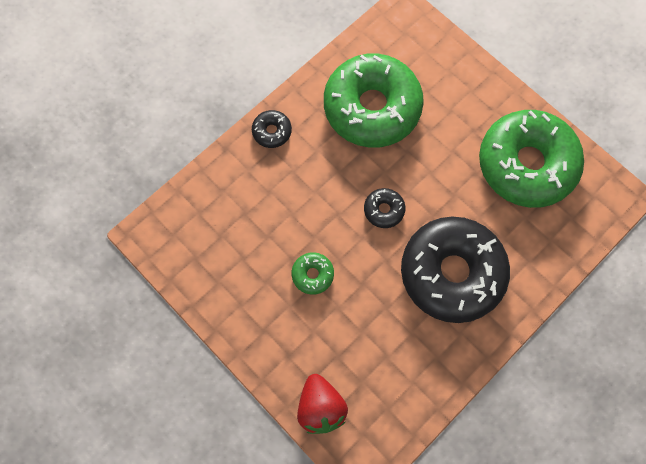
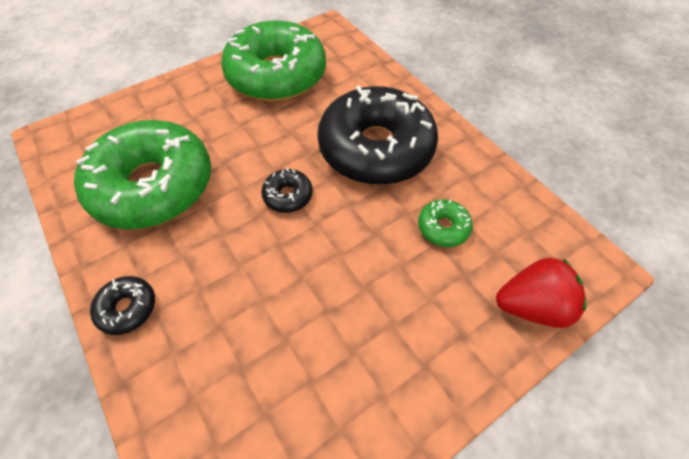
camera: 80 degrees left, 15 degrees down
(312, 274) = (353, 287): green donut -> green donut (443, 227)

